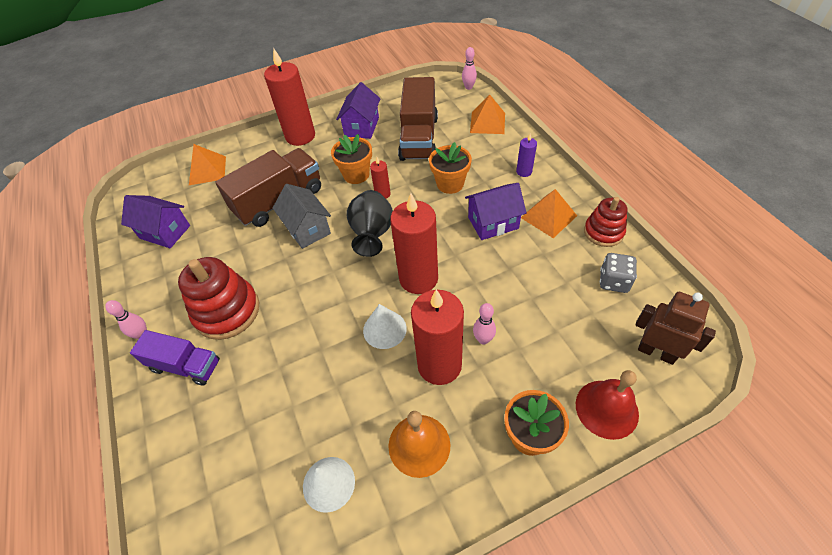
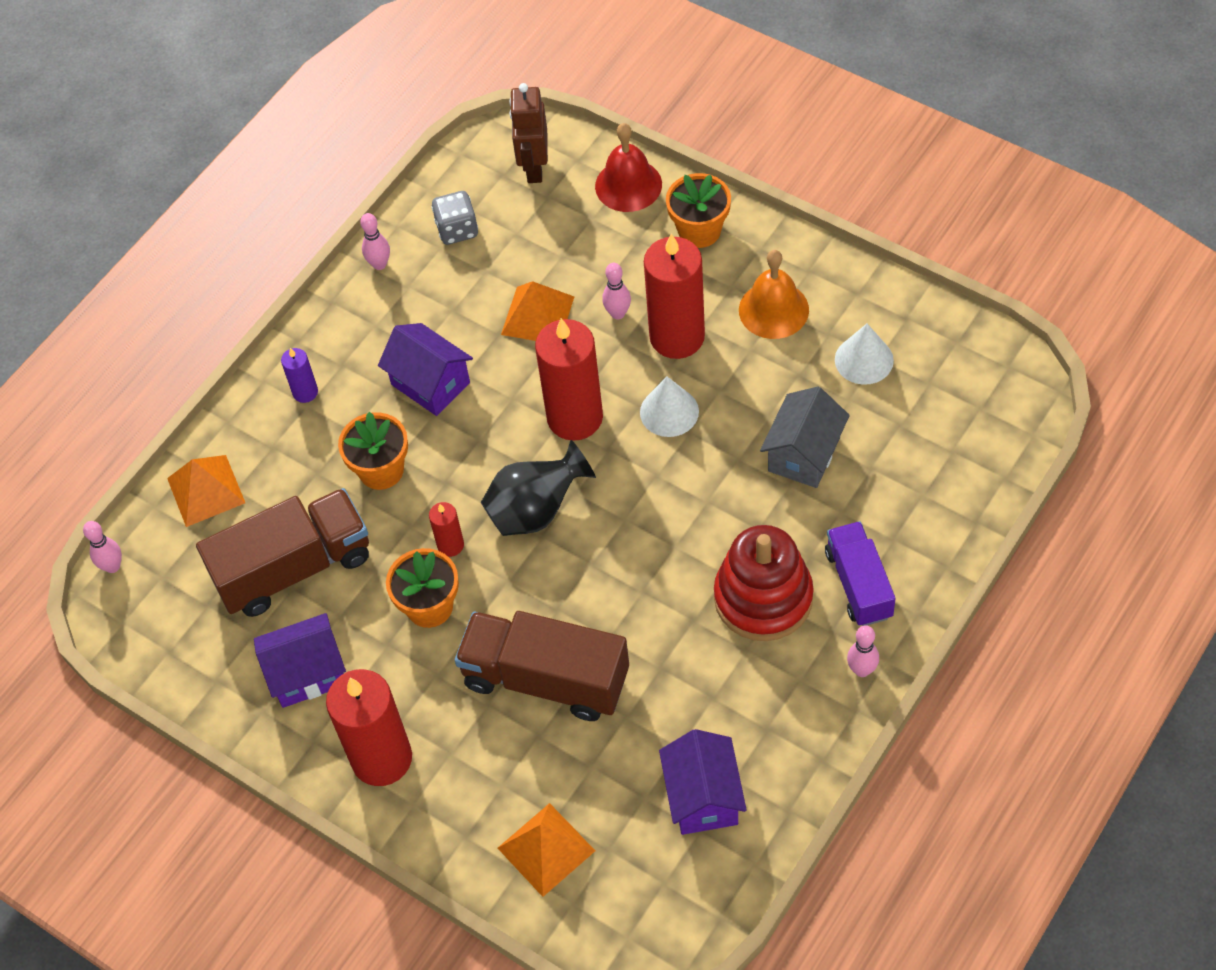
camera: 120 degrees left, 5 degrees up
(307, 229) = (575, 599): grey house -> grey house (804, 454)
(548, 216) = (383, 329): orange pyramid -> orange pyramid (537, 315)
(603, 232) = (379, 264): red stacking toy -> pink bowling pin

